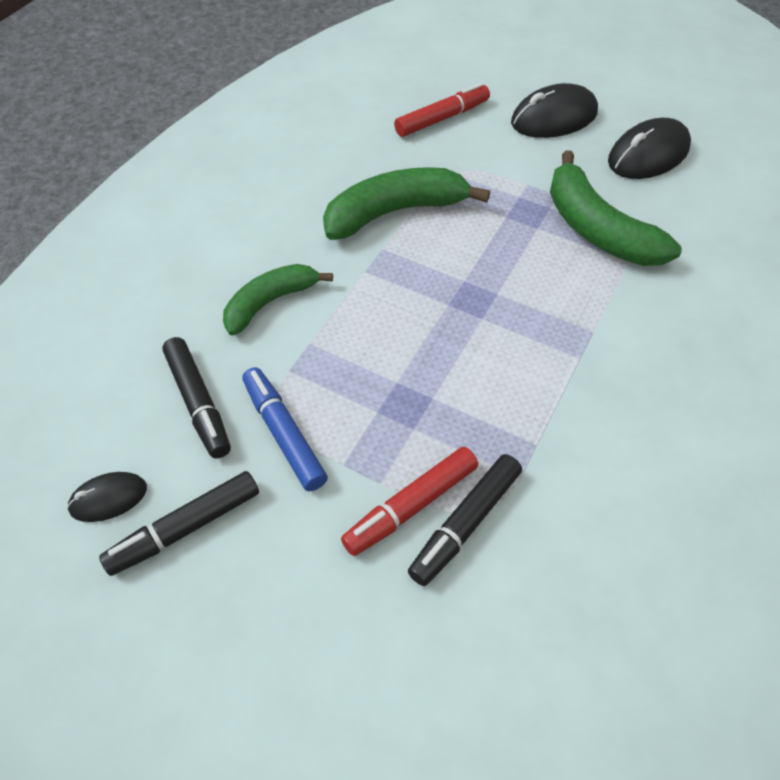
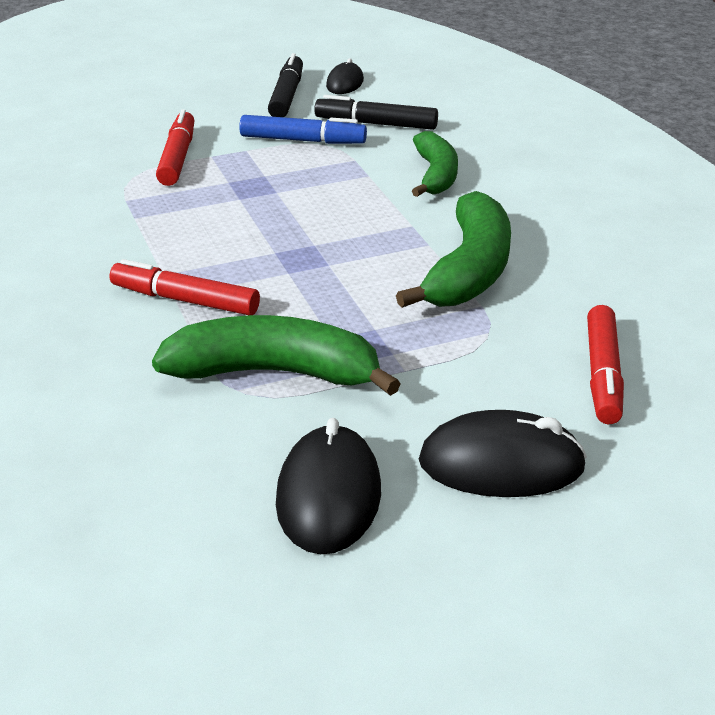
camera: 130 degrees right, 20 degrees down
(465, 524) = (134, 168): black marker -> none
(554, 118) = (501, 465): black mouse -> black mouse turned 75 degrees clockwise
(590, 320) = (185, 300): none -> red marker

